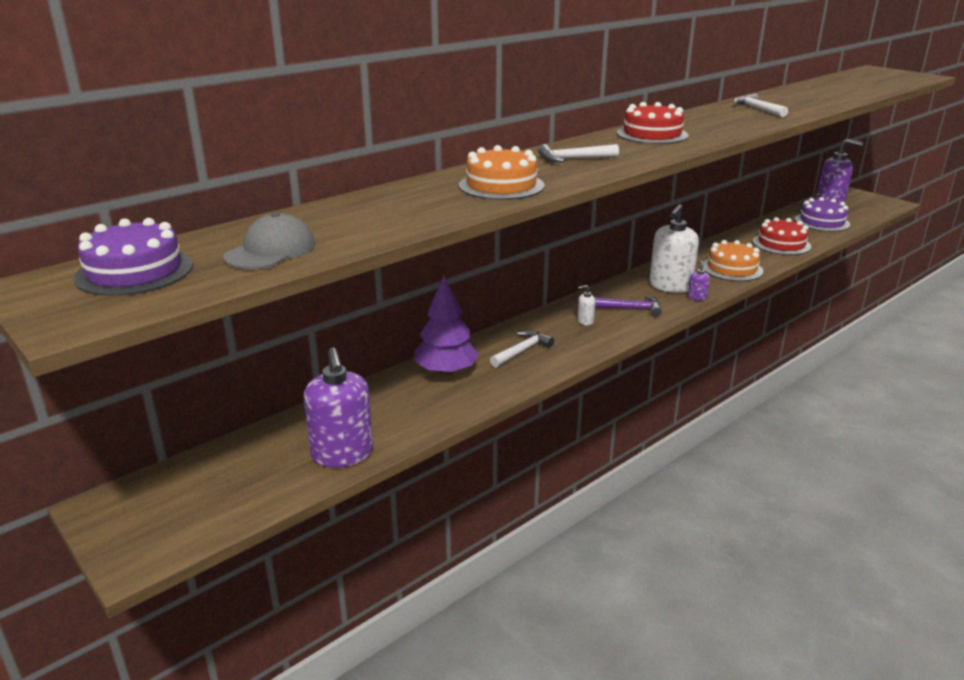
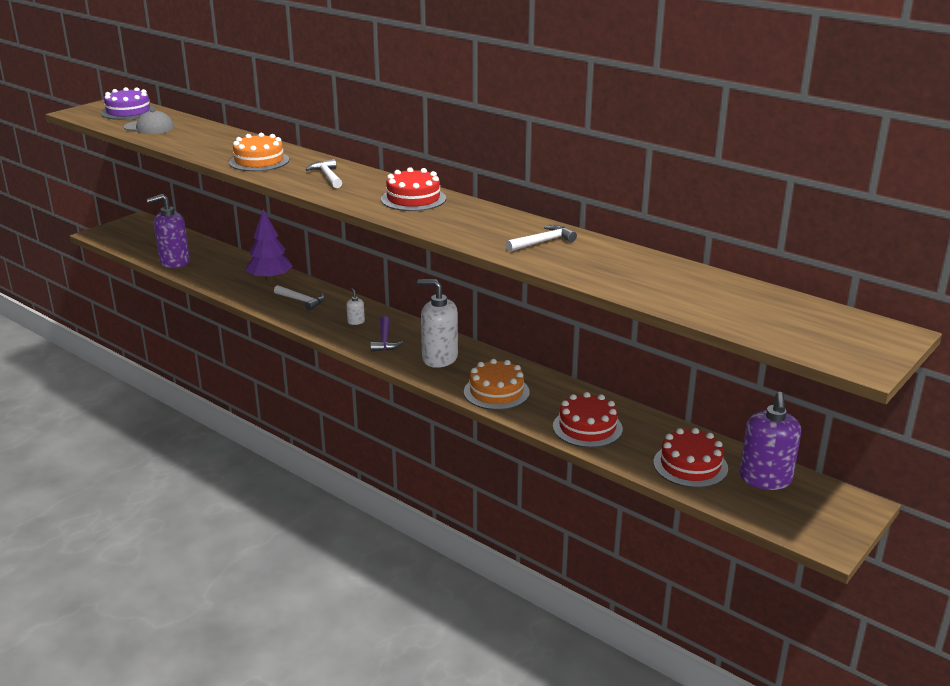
camera: 80 degrees right, 0 degrees up
(697, 297) = (416, 371): purple soap dispenser -> none
(822, 222) = (690, 465): purple cake -> red cake

